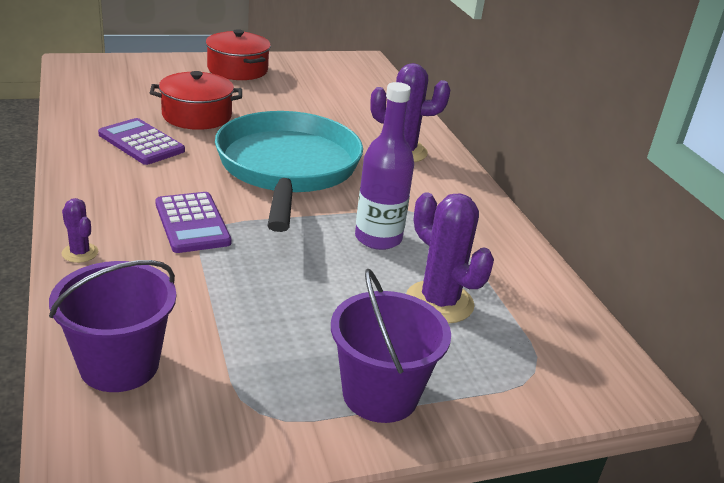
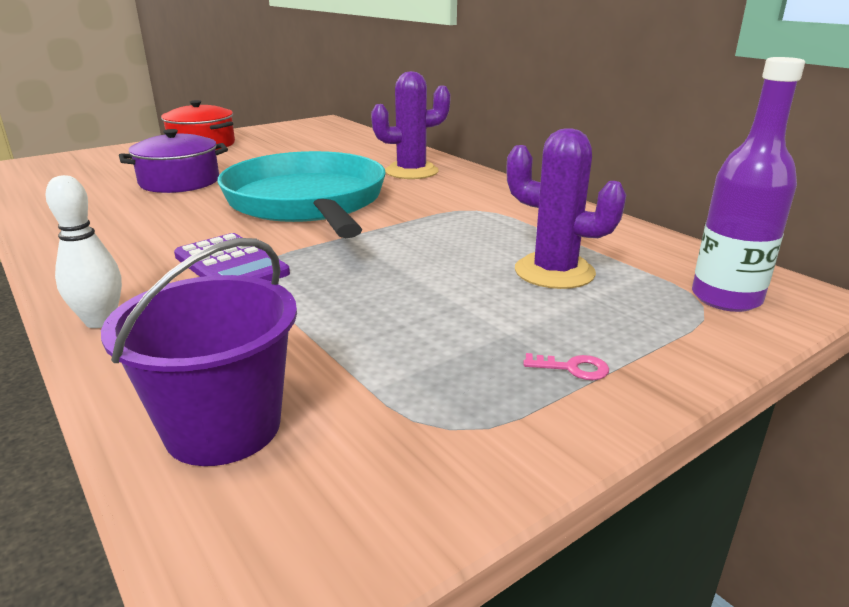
camera: 15 degrees left, 5 degrees down
(80, 253) = (100, 321): purple cactus -> white bowling pin
(141, 143) = (127, 212): purple calculator -> none
(197, 116) = (179, 182): red pot -> purple pot
(378, 238) = (446, 236): purple bottle -> purple bottle (726, 298)
(380, 394) = (573, 368): purple bucket -> pink key

